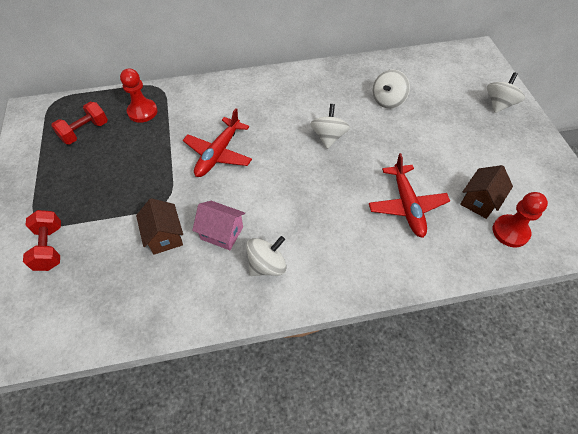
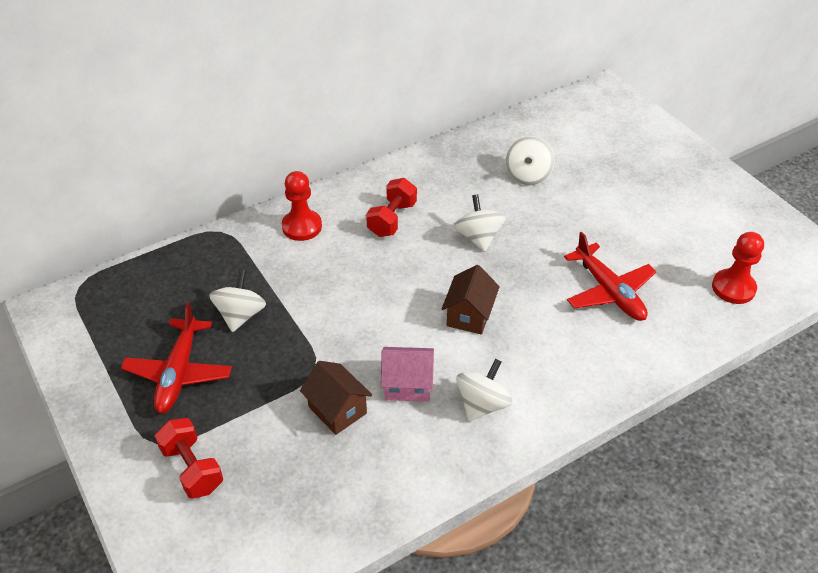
camera: 20 degrees left, 10 degrees down
(85, 131) = (150, 314): red dumbbell -> red dumbbell (392, 219)
(142, 112) = (217, 268): red pawn -> red pawn (302, 226)
(218, 154) = (350, 294): red plane -> red plane (179, 373)
(479, 201) = (686, 264): brown house -> brown house (469, 315)
(499, 104) = (658, 148): white spinning top -> white spinning top (240, 315)

